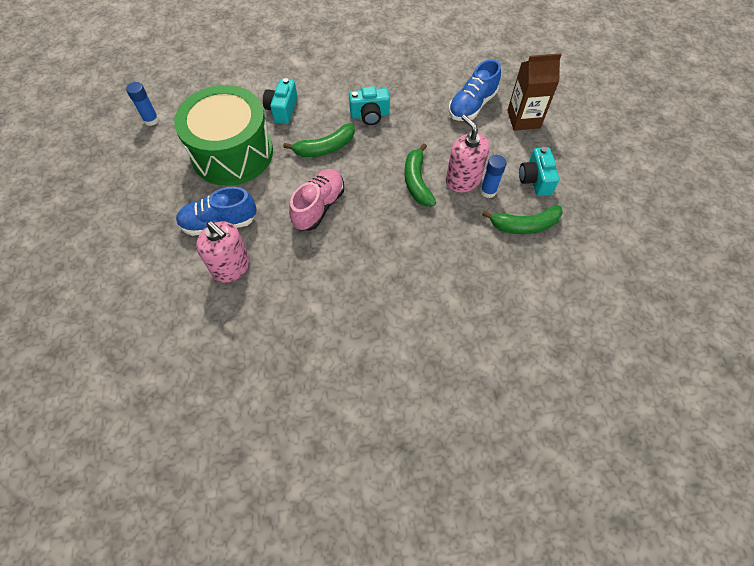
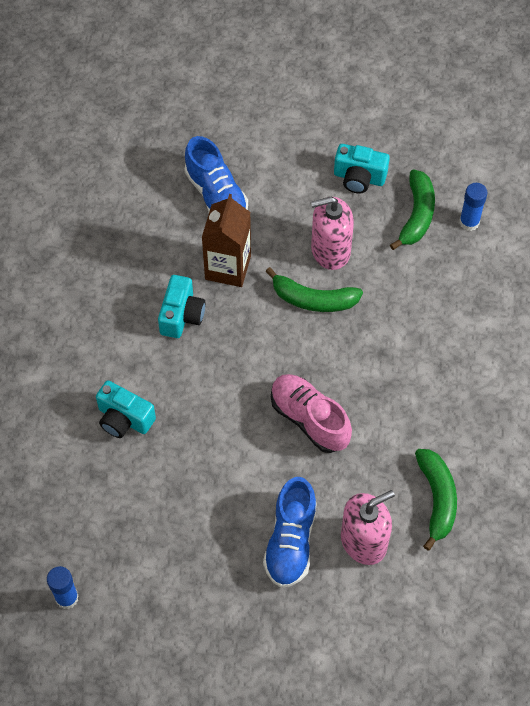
camera: 70 degrees left, 0 degrees up
(232, 153) = (178, 501): green drum -> none
(325, 148) = (216, 385): green banana -> green banana (436, 499)
(488, 191) = (356, 231): blue glue stick -> blue glue stick (469, 222)
(523, 119) = (263, 150): brown carton -> brown carton (228, 267)

